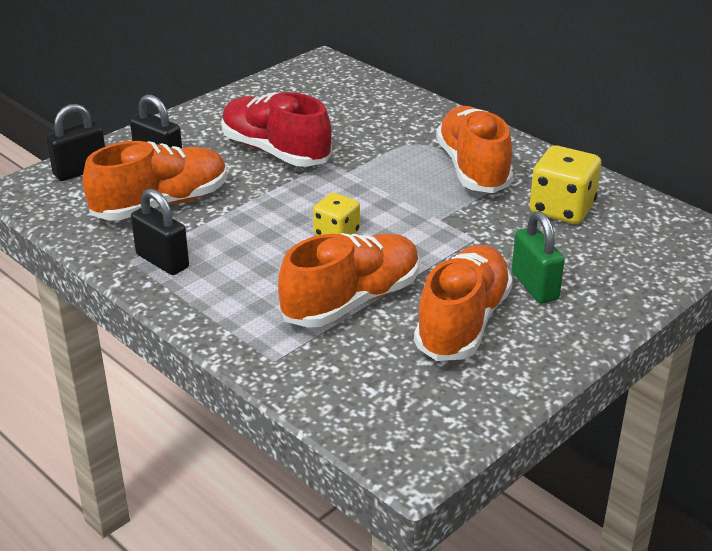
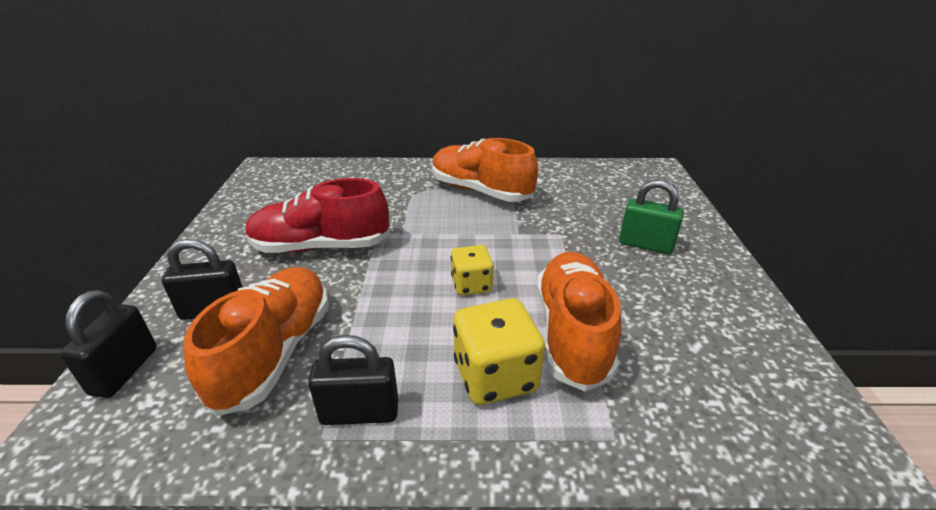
camera: 45 degrees left, 0 degrees up
(463, 322) = (659, 297): orange shoe -> none
(562, 209) = (570, 190): yellow dice -> yellow dice (495, 376)

